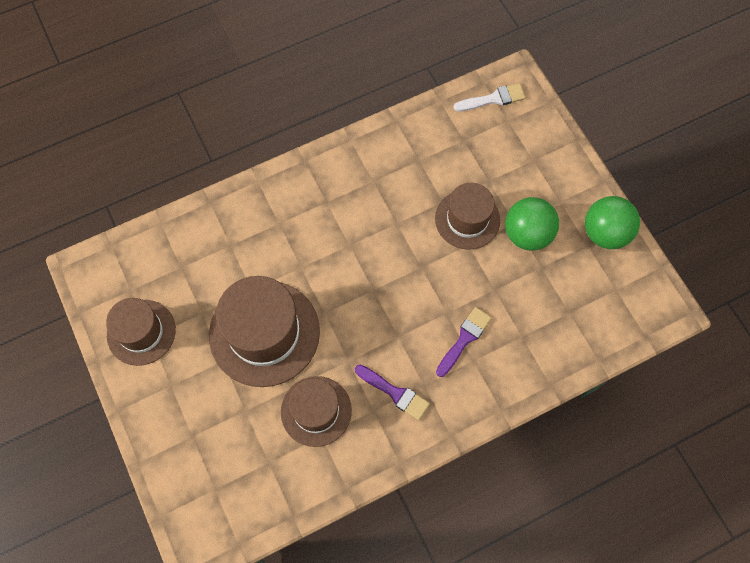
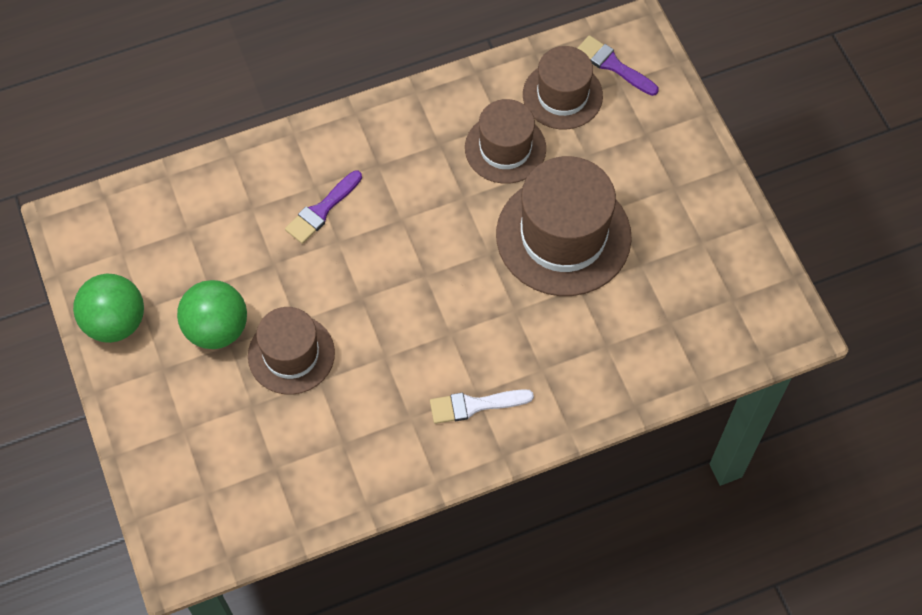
camera: 175 degrees left, 5 degrees down
(141, 332) = (714, 248): brown hat -> brown hat (562, 95)
(395, 393) = (413, 159): purple brush -> purple brush (613, 65)
(493, 99) = (219, 529): white brush -> white brush (474, 405)

